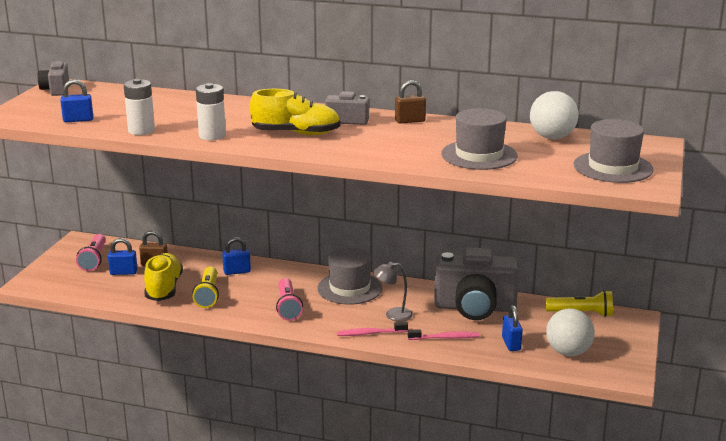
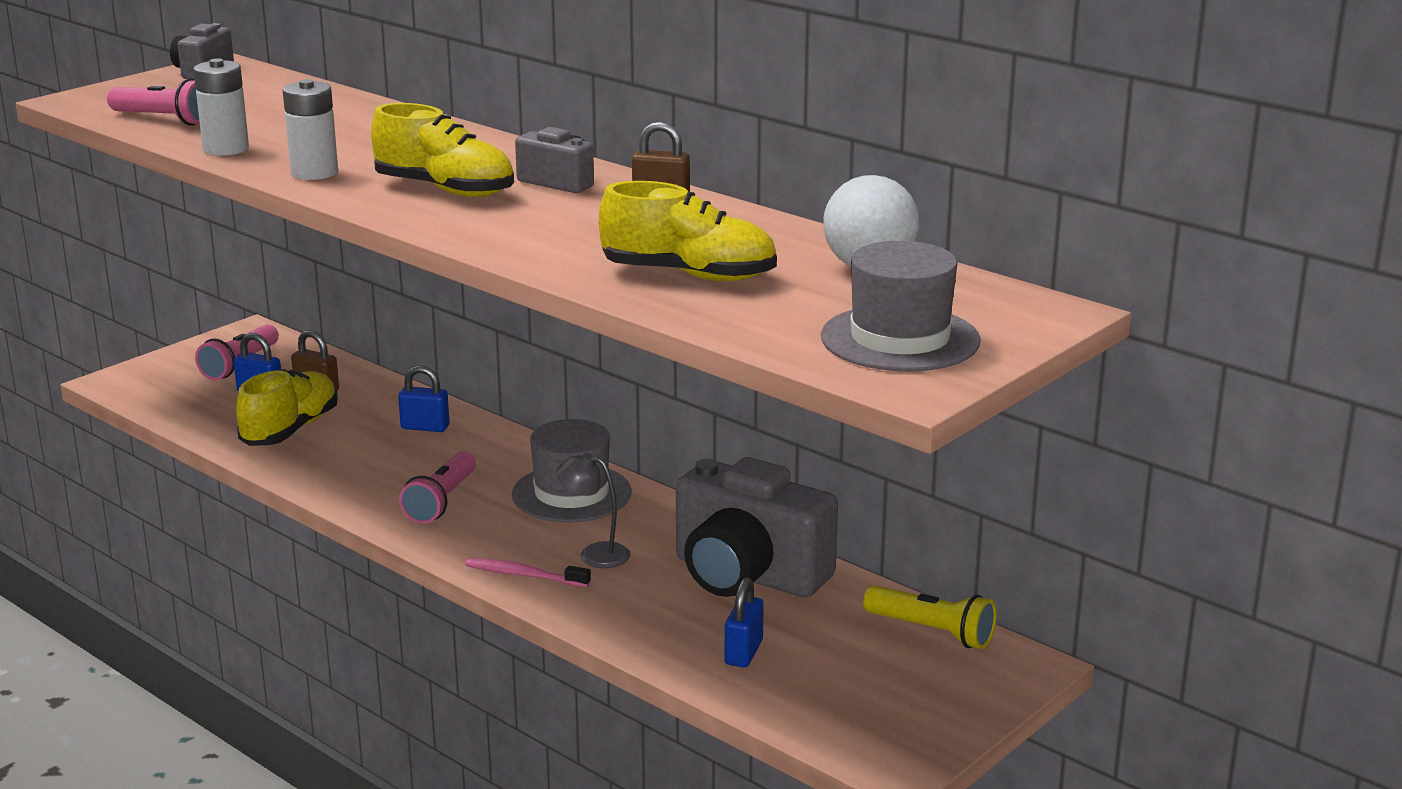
camera: 25 degrees right, 0 degrees up
(78, 120) = (164, 119): blue padlock -> pink flashlight
(208, 295) = (343, 454): yellow flashlight -> none
(445, 338) = (639, 613): pink toothbrush -> none
(479, 155) = (689, 275): grey hat -> yellow shoe
(568, 352) = (830, 694): white ball -> none

